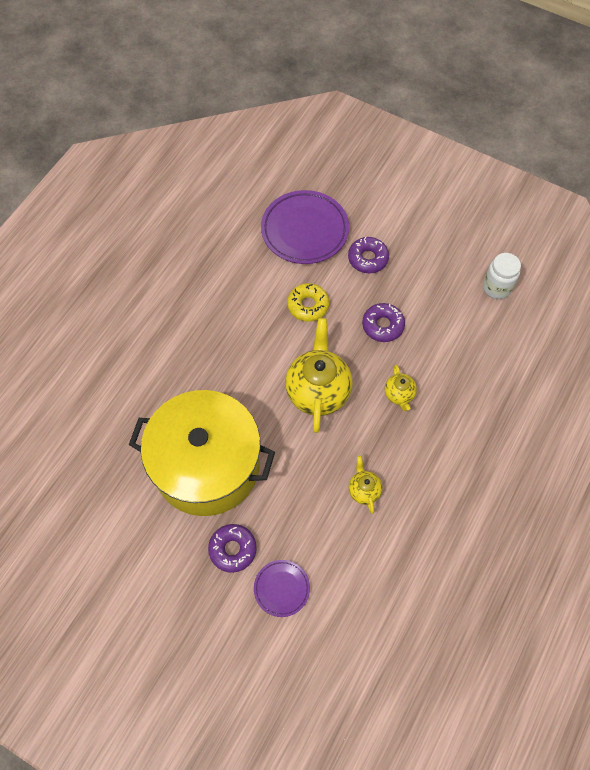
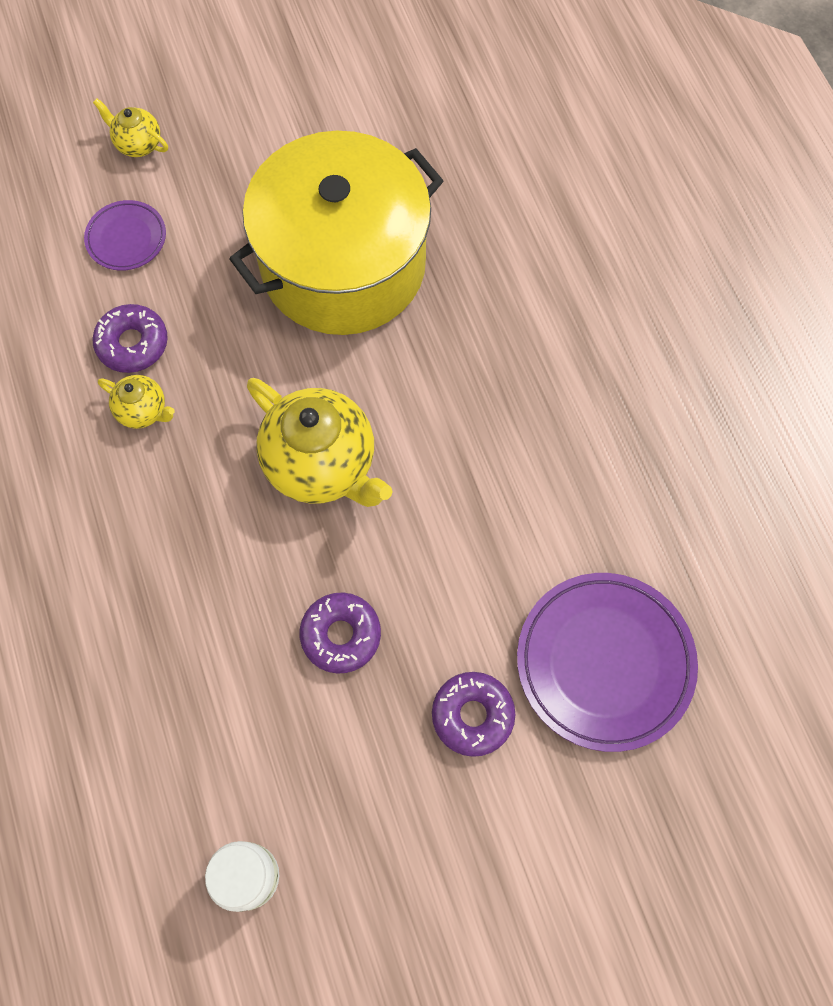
camera: 130 degrees right, 5 degrees up
(232, 549) = (217, 222): purple donut -> purple donut (133, 344)
(308, 305) = (464, 558): yellow donut -> none
(399, 395) = (220, 563): yellow teapot -> yellow teapot (138, 144)

